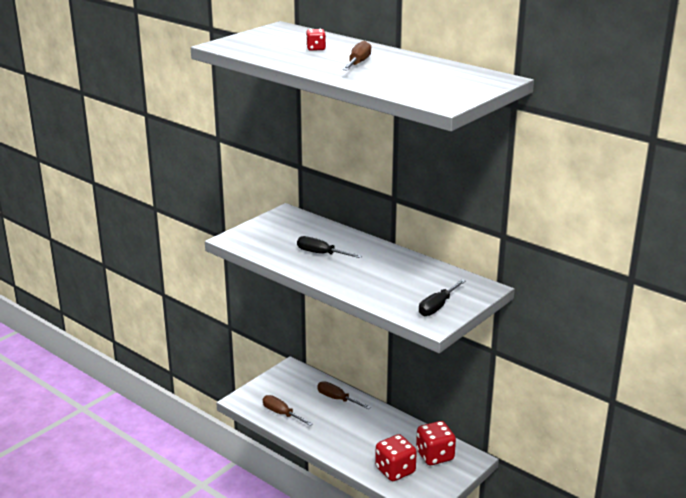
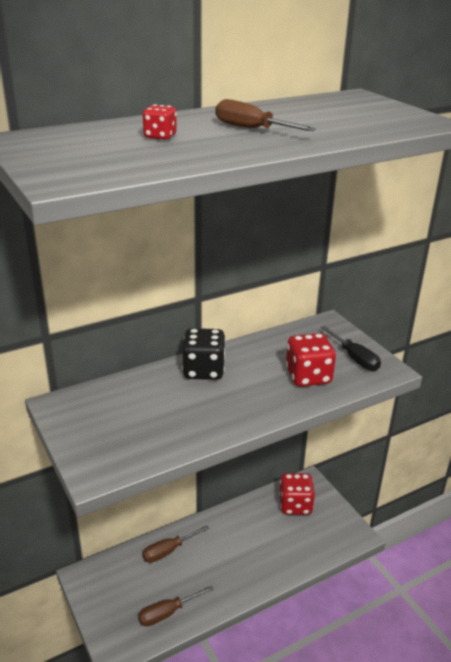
camera: 70 degrees left, 5 degrees up
(321, 254) = (194, 403): black screwdriver -> none
(363, 249) = (204, 370): none -> black dice
(395, 470) = (306, 542): red dice -> red dice (308, 376)

